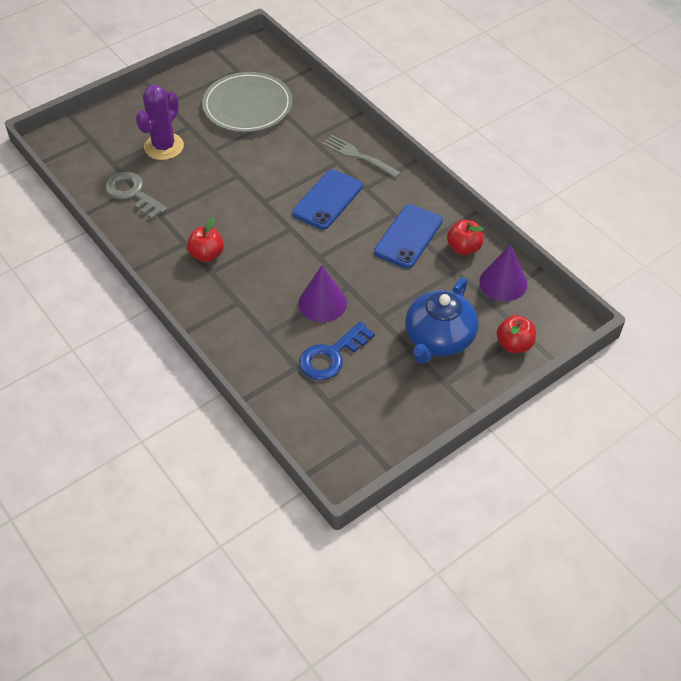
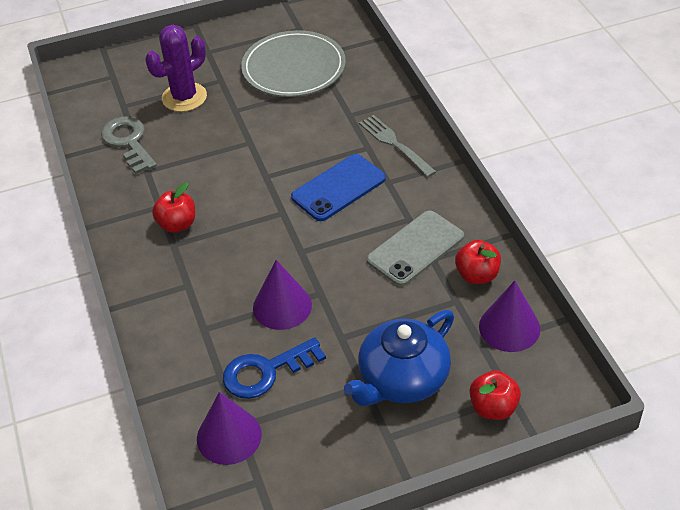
camera: 20 degrees right, 5 degrees down
(324, 411) = (229, 436): none -> purple cone
(408, 236) = (415, 248): blue phone -> grey phone

